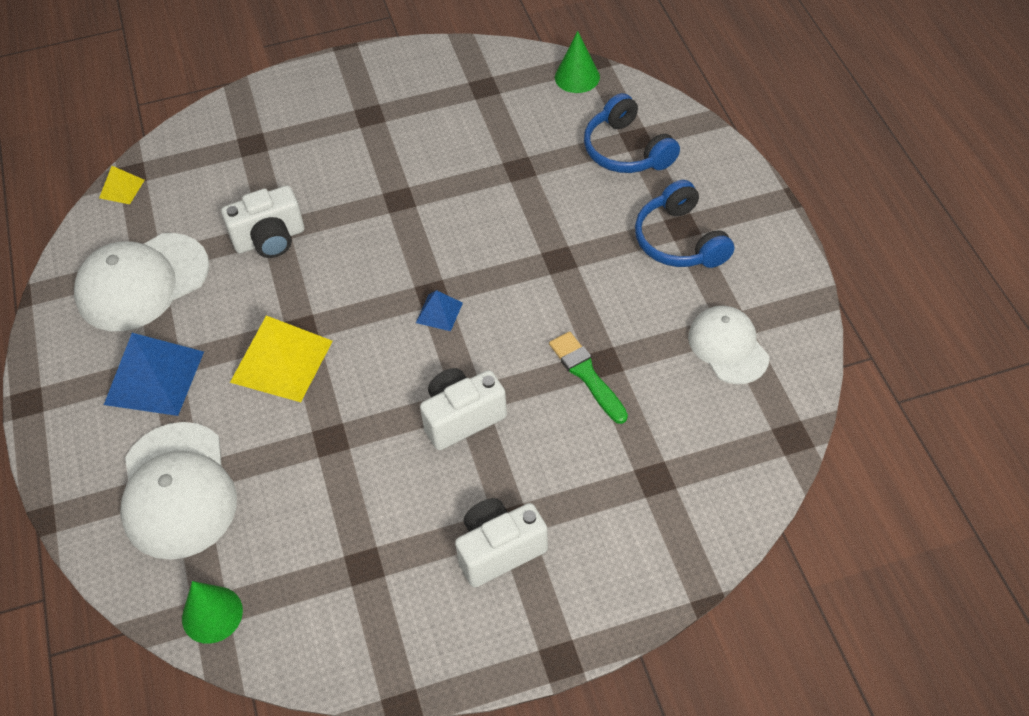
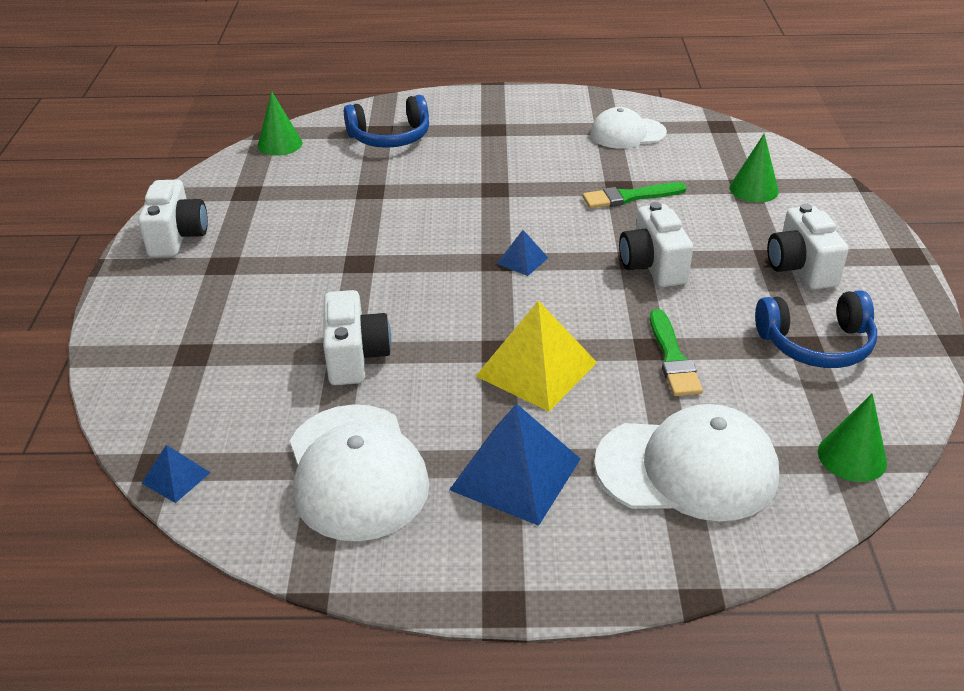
camera: 75 degrees left, 15 degrees down
(121, 189) = (176, 478): yellow pyramid -> blue pyramid
(319, 458) = (673, 358): none -> green brush
(399, 73) = (177, 237): none -> white camera
(649, 489) = (754, 189): none -> green cone
(680, 240) = (508, 133): blue headphones -> blue headphones (816, 344)

